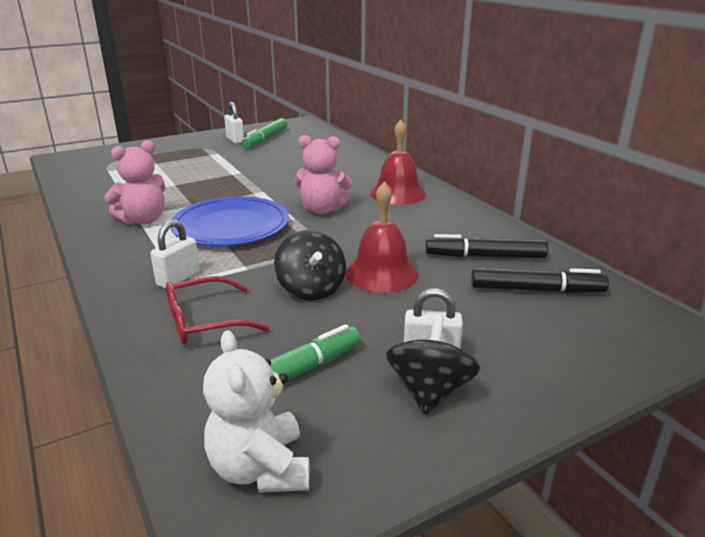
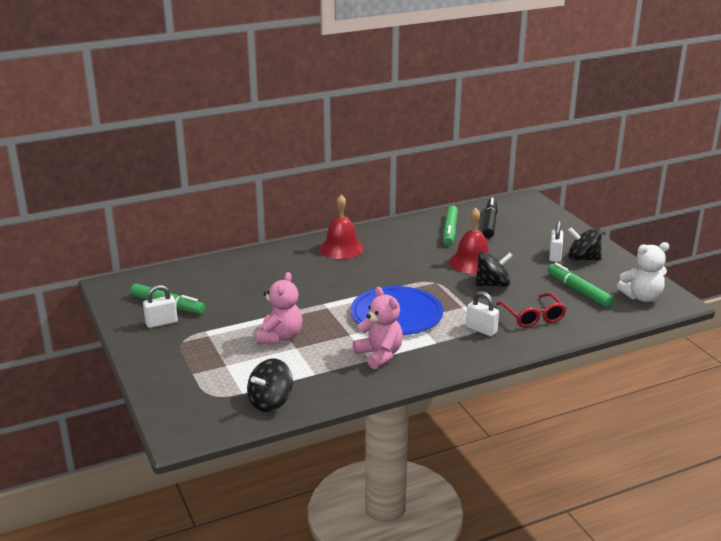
camera: 85 degrees left, 0 degrees up
(86, 181) = (270, 402): none -> black spinning top
(322, 209) = (369, 278): pink teddy bear -> pink teddy bear (280, 337)
(485, 256) = (450, 231): black marker -> green marker

